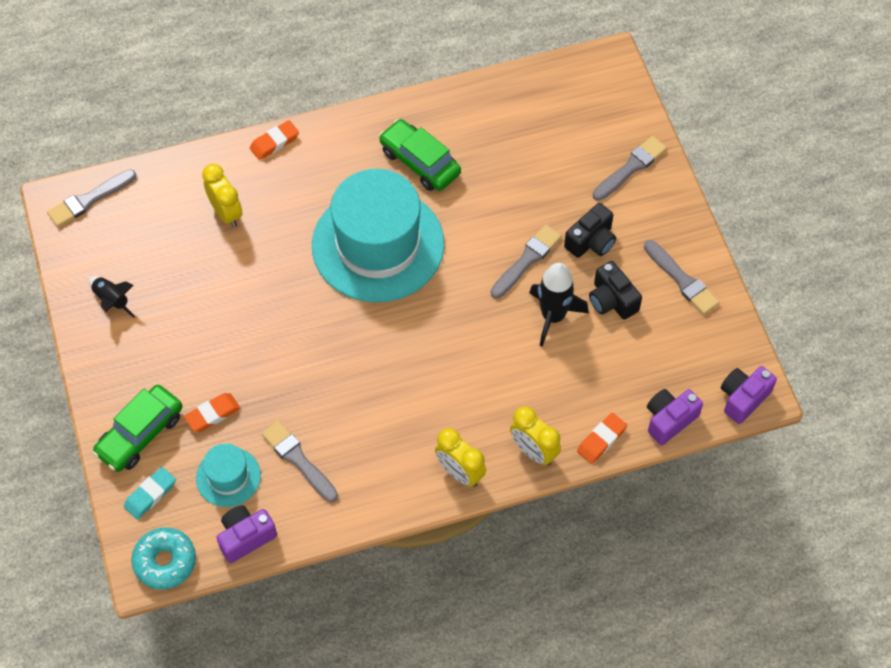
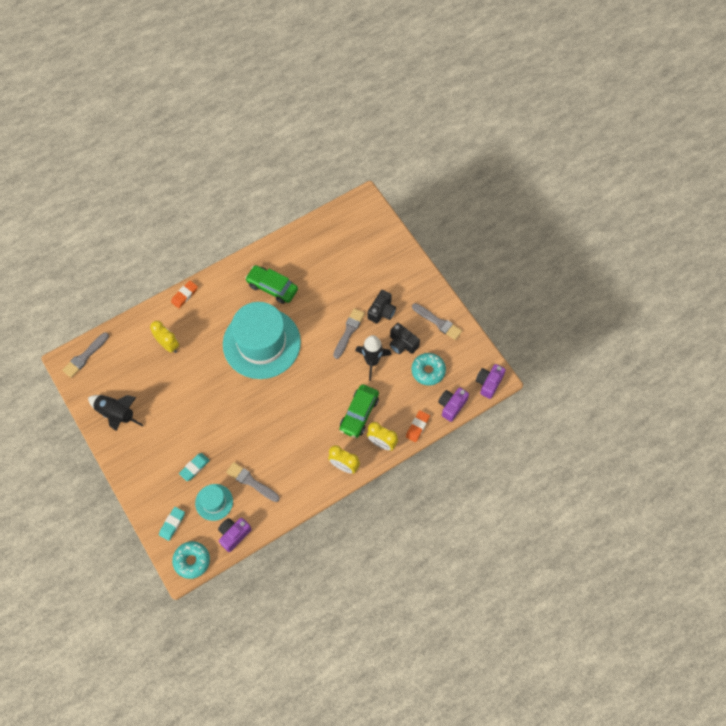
camera: 15 degrees left, 5 degrees up
(112, 300) = (116, 414): black rocket -> black rocket, size x1.64
(140, 434) = (156, 490): green car -> green car (359, 414)
(212, 414) = (194, 467): orange eraser -> turquoise eraser
(631, 168) = (393, 262): grey brush -> none
(644, 354) = (428, 371): none -> turquoise donut

